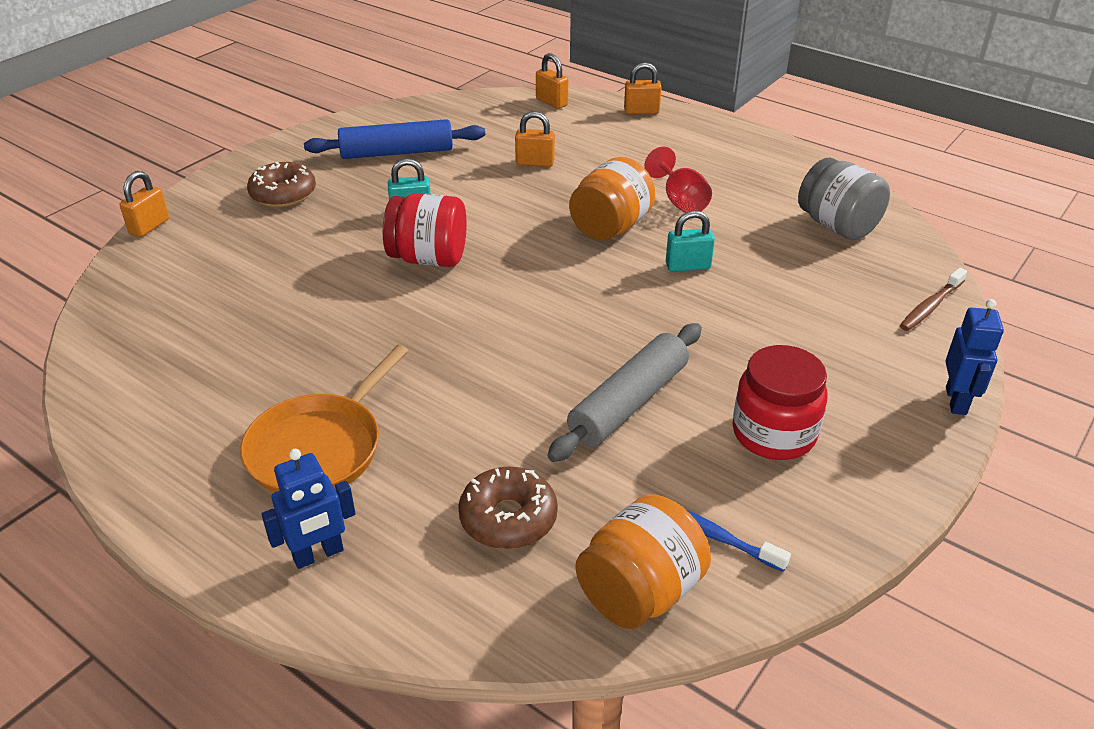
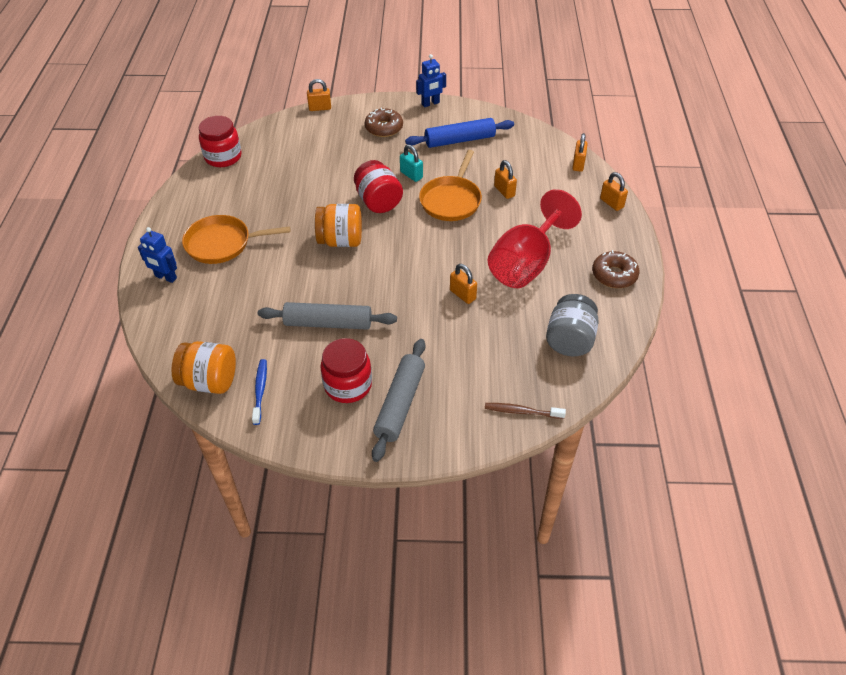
camera: 55 degrees right, 10 degrees up
(105, 364) = (223, 157): none -> red jar
(397, 152) = (460, 140): blue rolling pin -> blue rolling pin turned 60 degrees counterclockwise
(502, 204) = (451, 200): none -> orange pan
(508, 518) = (223, 320): brown donut -> brown donut (614, 275)
(610, 227) = (470, 249): orange jar -> orange jar (340, 241)
(680, 201) = (526, 263): red goblet -> red goblet, size x1.96
(688, 266) = (462, 295): turquoise padlock -> orange padlock
(847, 399) = (400, 404): none -> grey rolling pin
(956, 401) = (437, 451): blue robot -> blue robot (430, 103)

